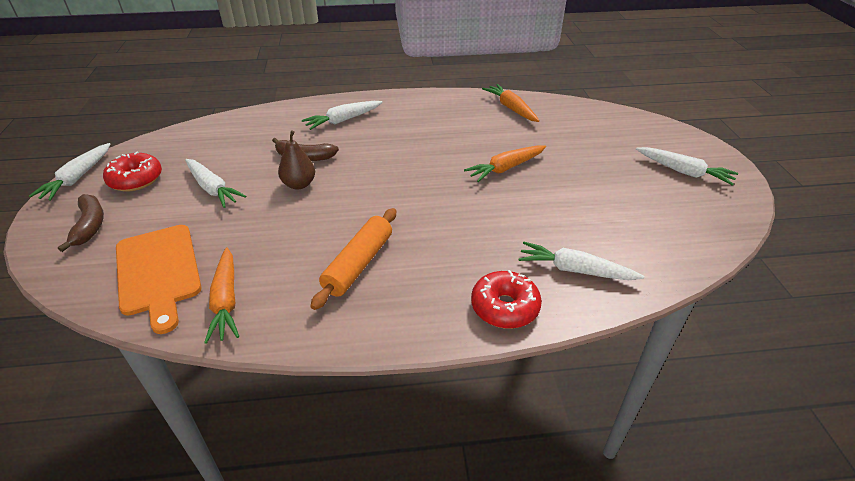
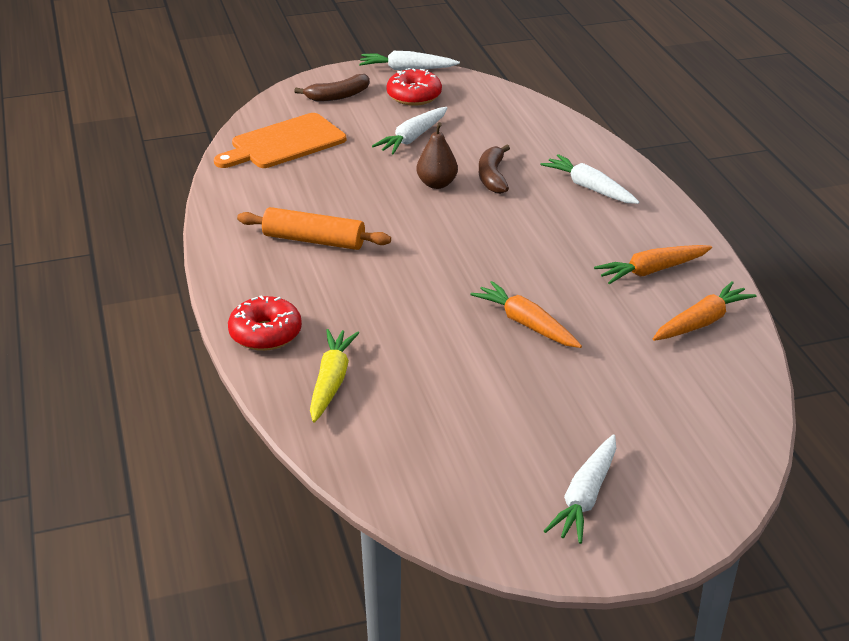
camera: 80 degrees right, 5 degrees down
(226, 301) = (254, 182): orange carrot -> orange carrot (652, 271)
(575, 270) = (331, 381): white carrot -> yellow carrot

